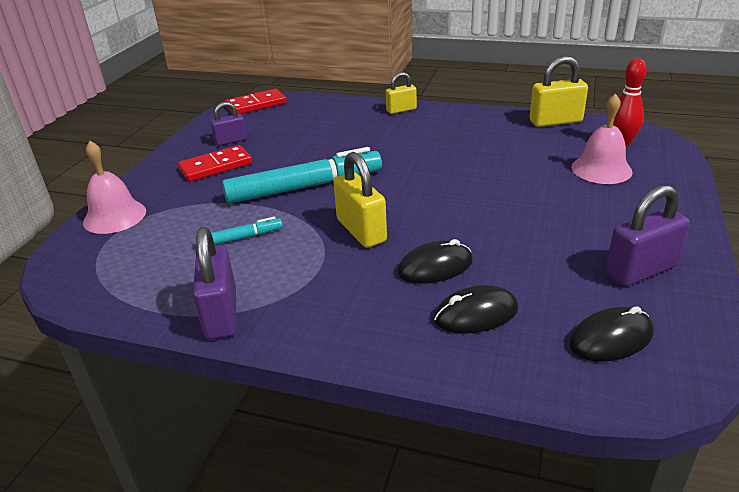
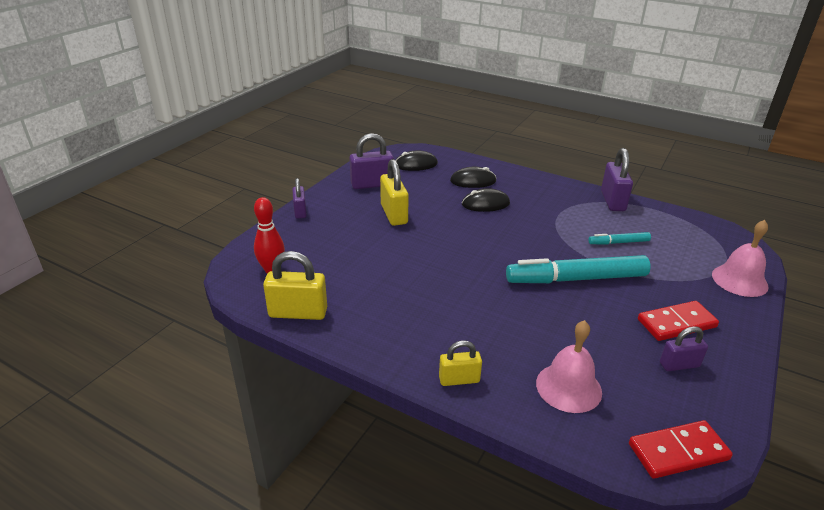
camera: 170 degrees left, 0 degrees up
(361, 231) = (529, 233): yellow padlock -> yellow padlock (394, 214)
(601, 169) = (319, 248): pink bell -> pink bell (568, 387)
(683, 205) = (300, 211): none -> purple padlock

